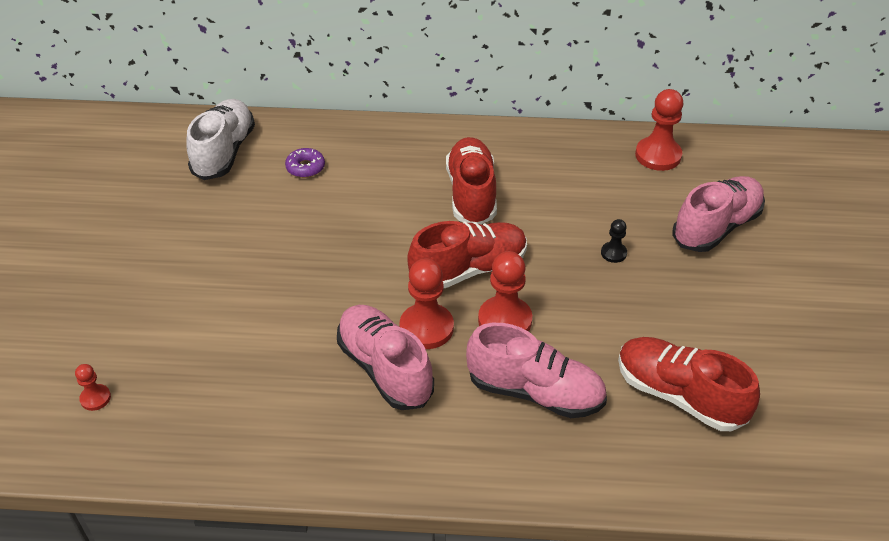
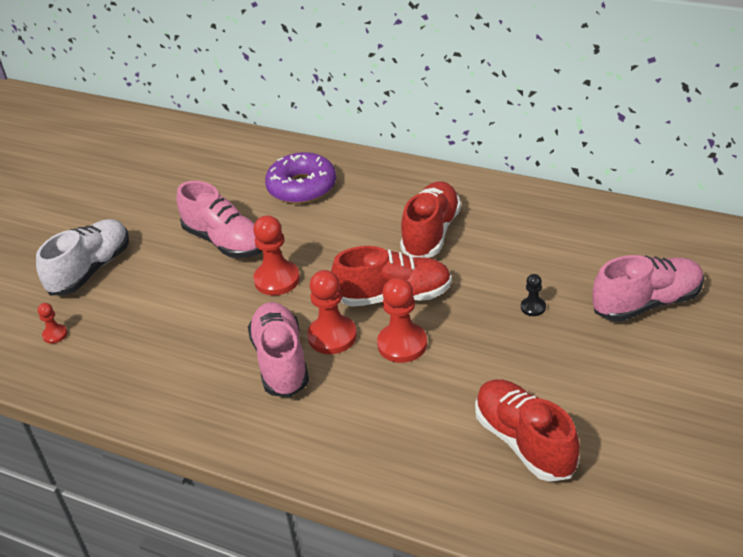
camera: 25 degrees right, 5 degrees down
(224, 152) = (243, 164): white shoe -> white shoe (90, 270)
(305, 167) = (302, 187): purple donut -> purple donut, size x2.01
(535, 392) = (396, 409): pink shoe -> pink shoe (224, 241)
(658, 155) = (626, 228): red pawn -> red pawn (277, 280)

